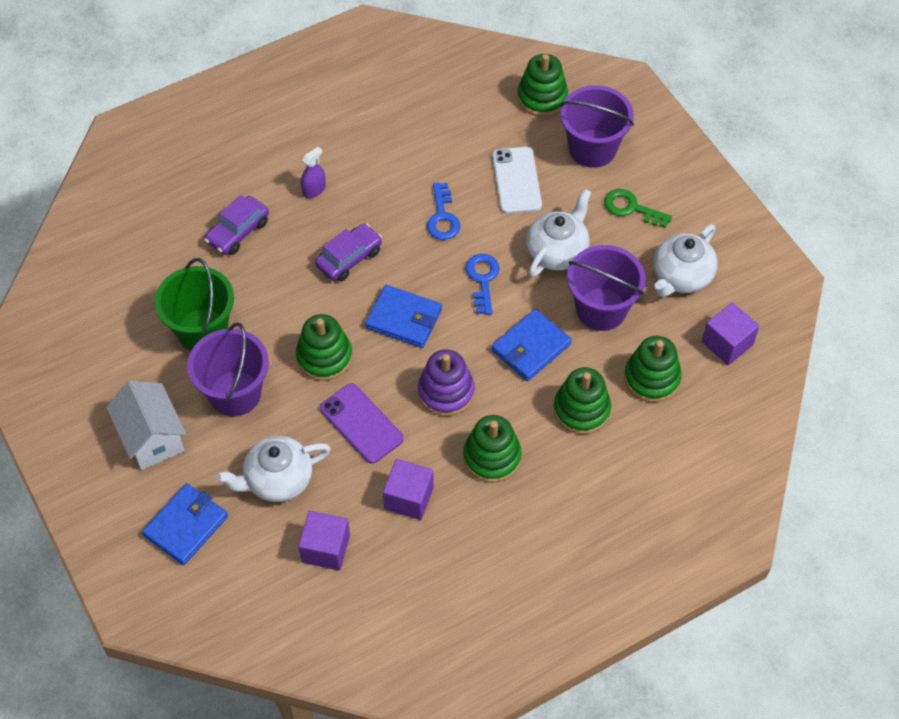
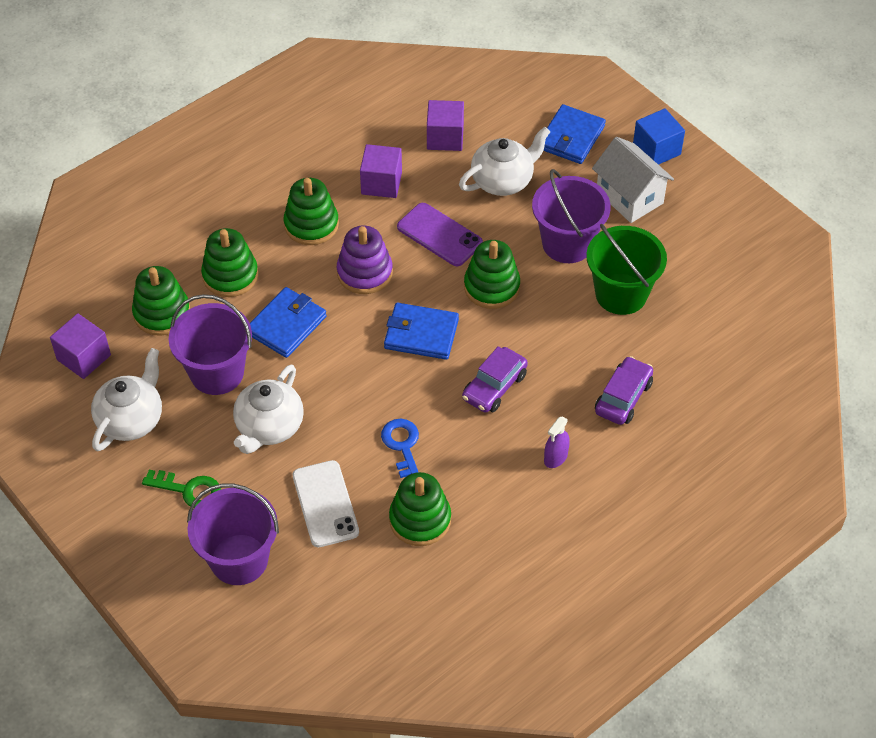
camera: 170 degrees right, 5 degrees down
(99, 493) = (656, 150): none -> blue cube
(482, 279) = (346, 385): blue key -> none
(542, 97) = (308, 621): green stacking toy -> green stacking toy (420, 519)

